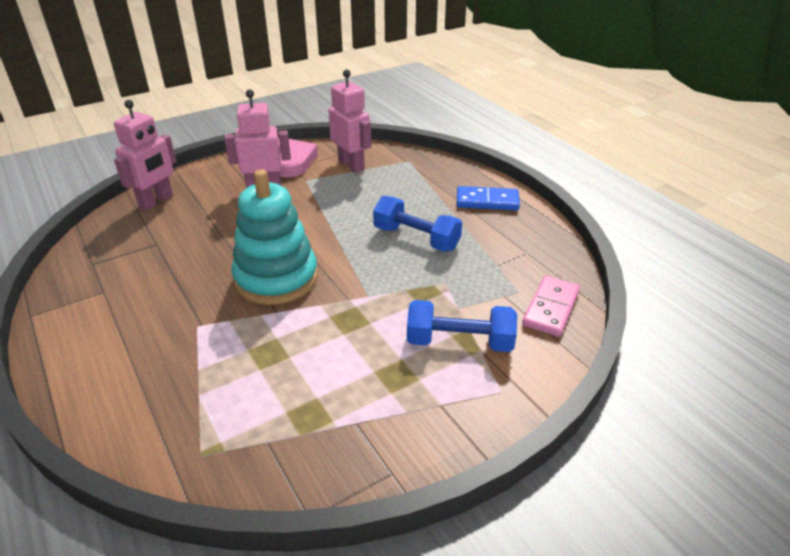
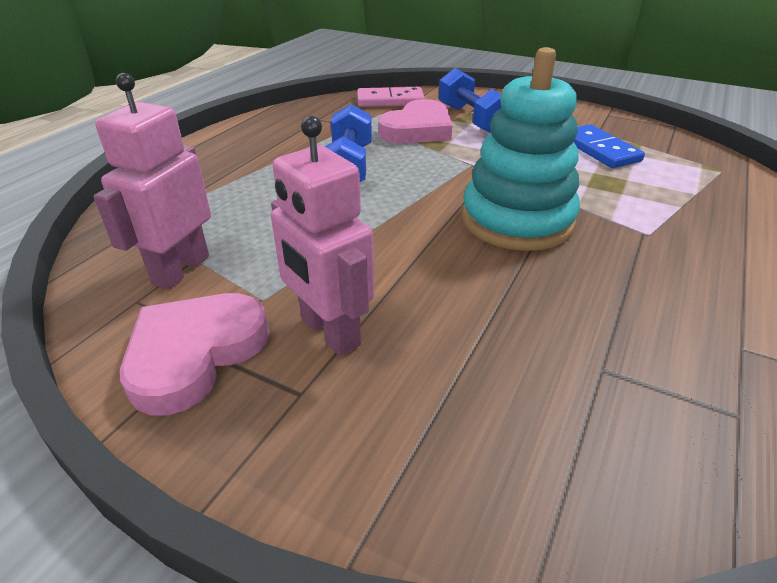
camera: 120 degrees left, 0 degrees up
(156, 201) = (508, 475): pink robot -> none
(461, 296) = (418, 129): none -> pink heart
(487, 201) = (233, 149): blue domino -> blue domino (599, 150)

